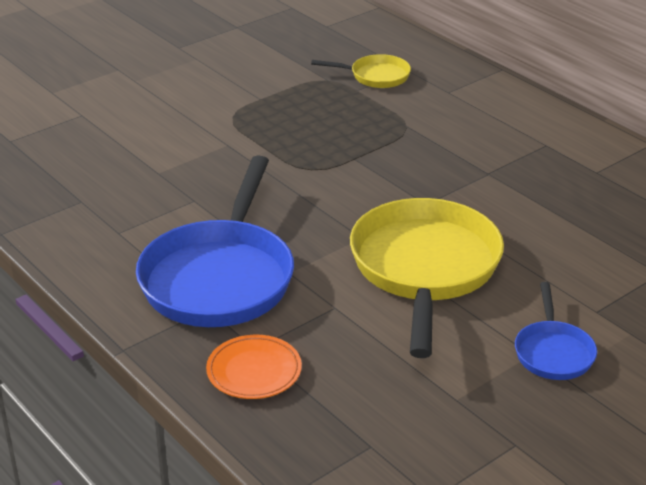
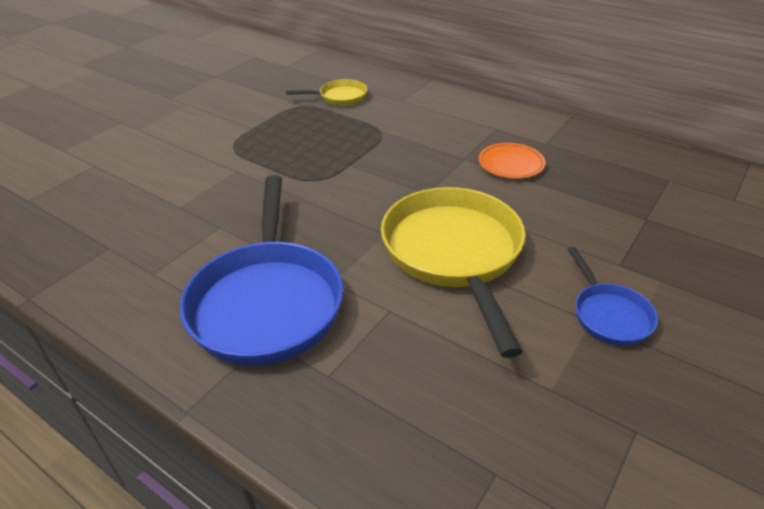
camera: 15 degrees left, 5 degrees up
(254, 371) = (337, 405): orange plate -> orange plate (511, 164)

